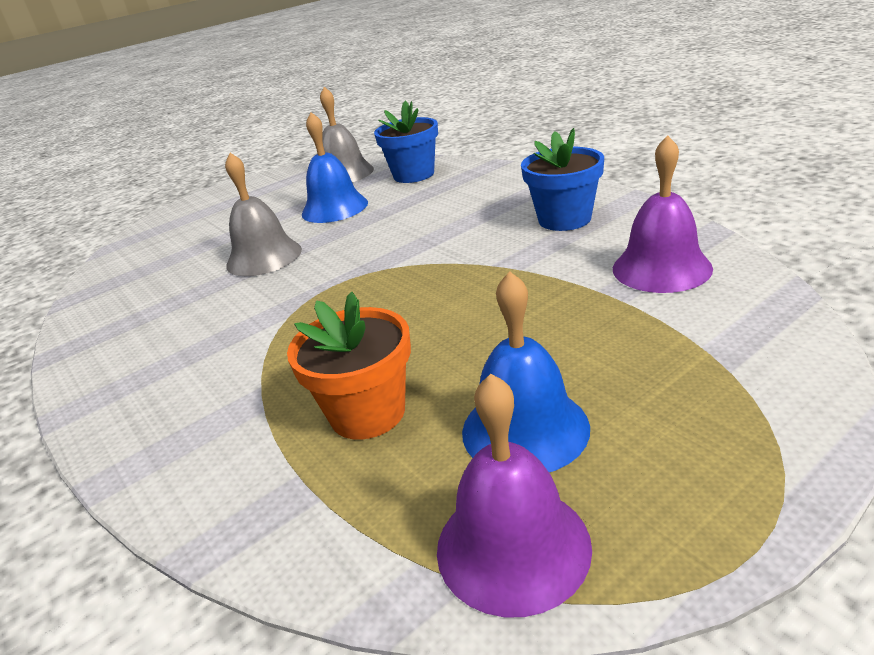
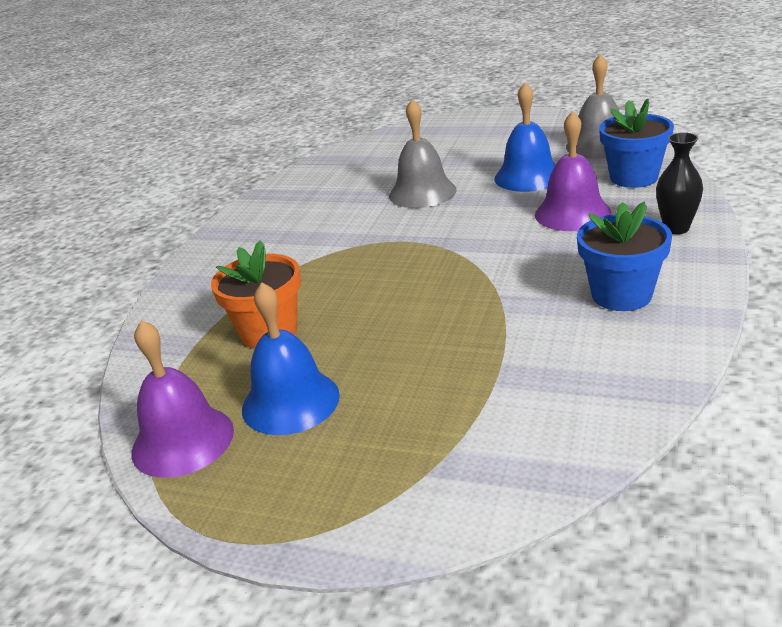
camera: 55 degrees right, 0 degrees up
(506, 180) = (676, 228): none -> black vase
(661, 268) = (571, 384): purple bell -> purple bell (572, 213)

